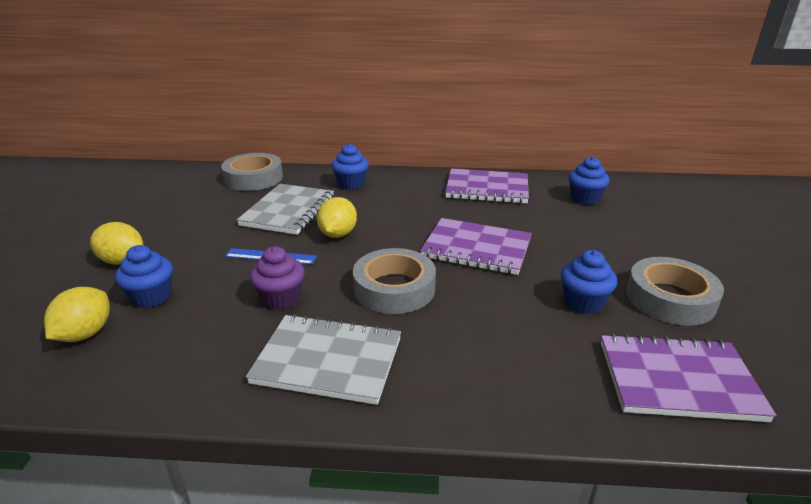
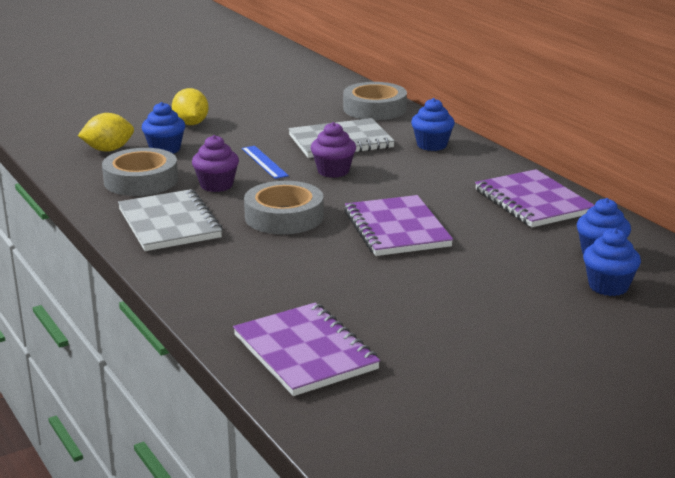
camera: 55 degrees right, 5 degrees down
(338, 234) = (333, 171): yellow lemon -> purple cupcake
(583, 302) = (371, 294): blue cupcake -> blue cupcake (608, 286)
(670, 298) = (438, 332): grey tape -> grey tape (141, 180)

